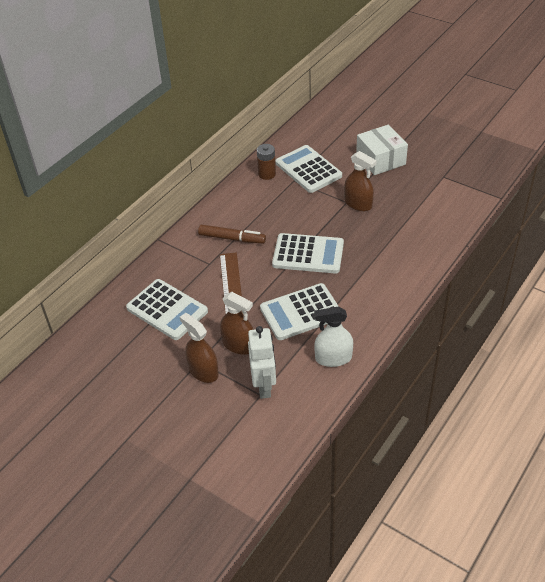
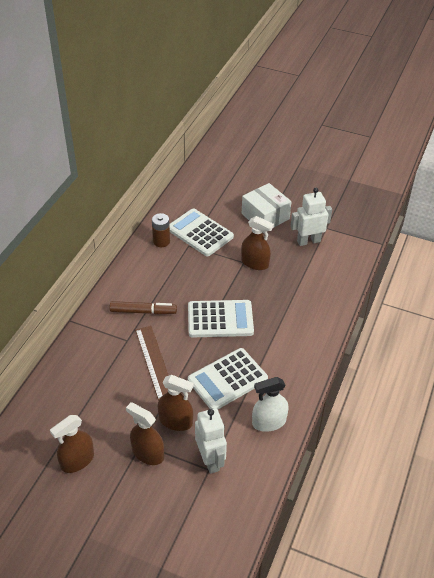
camera: 15 degrees left, 0 degrees up
(133, 368) = (77, 460): none -> brown spray bottle
(167, 310) = (96, 394): white calculator -> none
(420, 188) = (308, 241): none -> white robot

